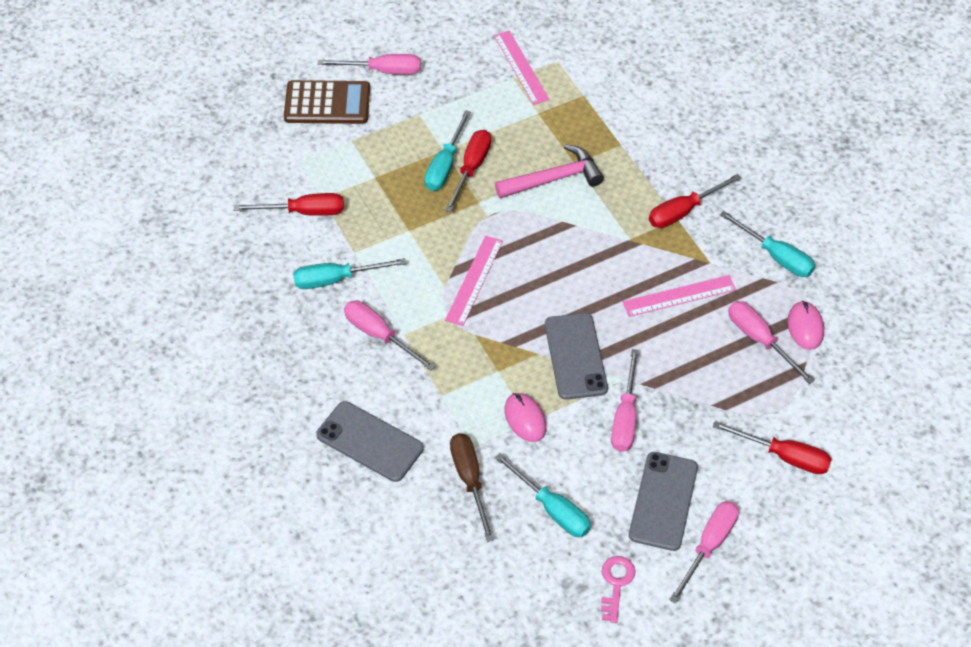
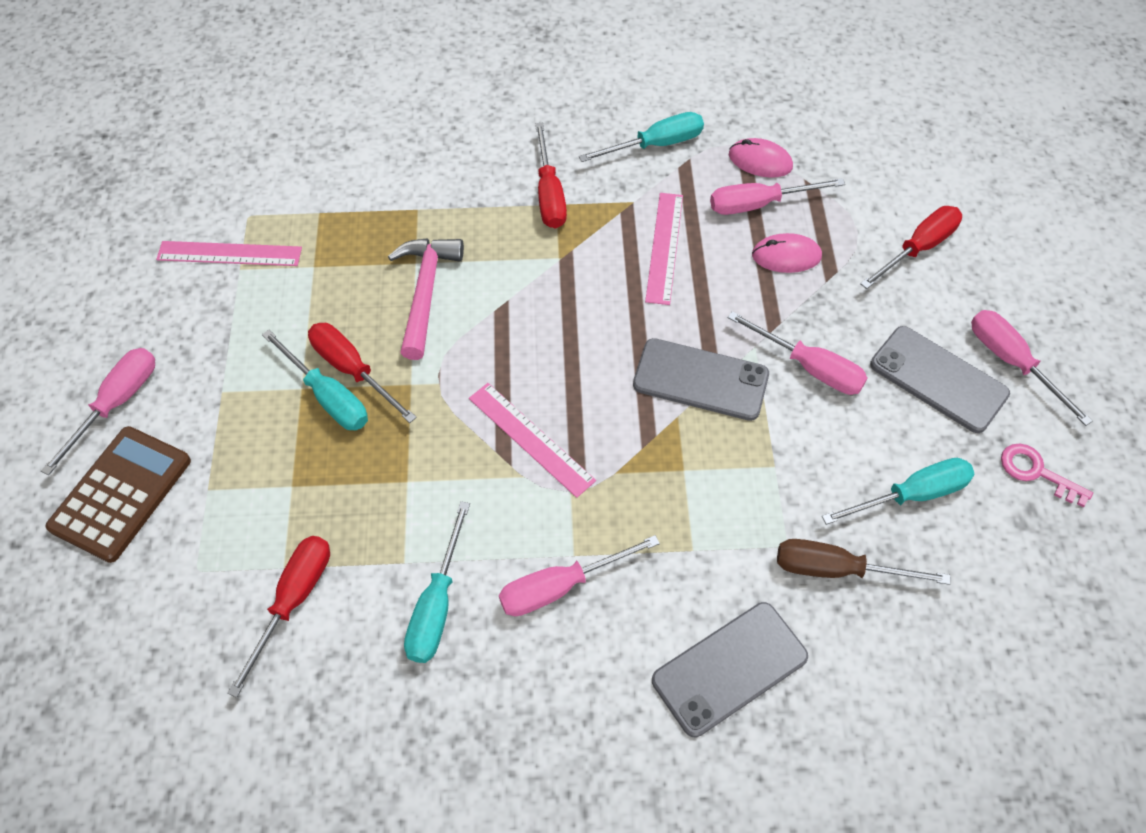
camera: 65 degrees left, 5 degrees up
(525, 418) = (769, 469): pink mouse -> pink mouse (786, 256)

